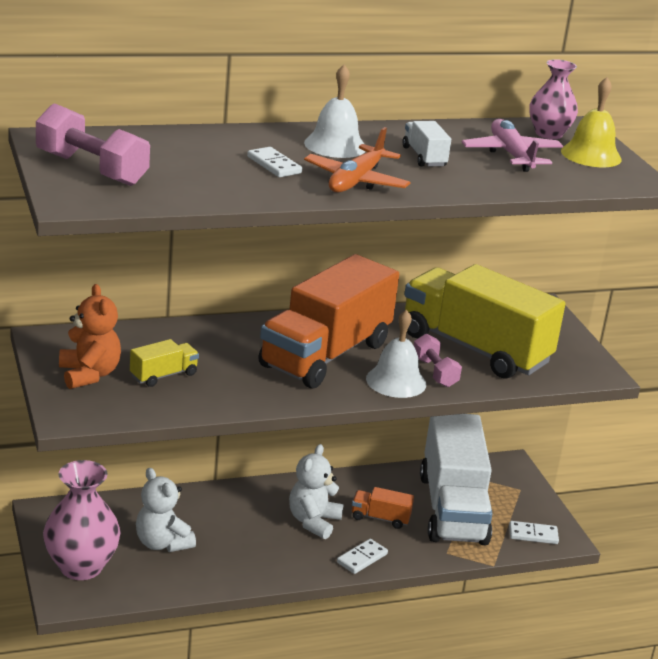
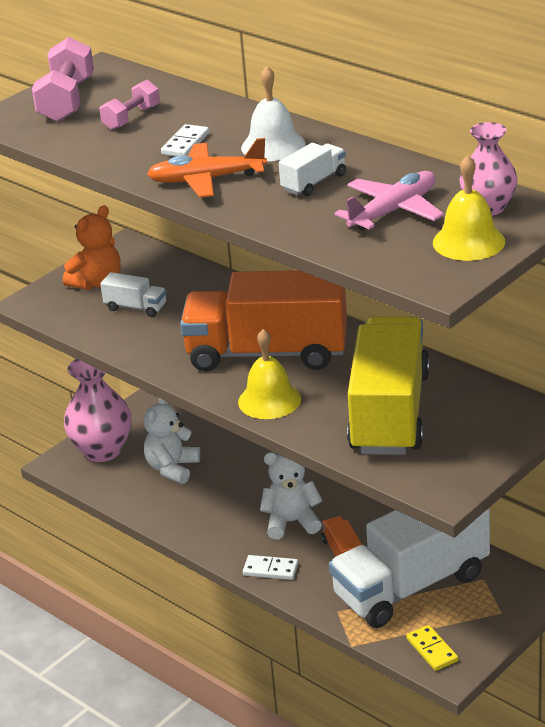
camera: 65 degrees right, 5 degrees up
(163, 375) = (136, 307): yellow truck -> white truck
(396, 381) = (269, 400): white bell -> yellow bell
(434, 372) = (313, 411): pink dumbbell -> pink dumbbell (131, 118)
(533, 535) = (432, 650): white domino -> yellow domino

